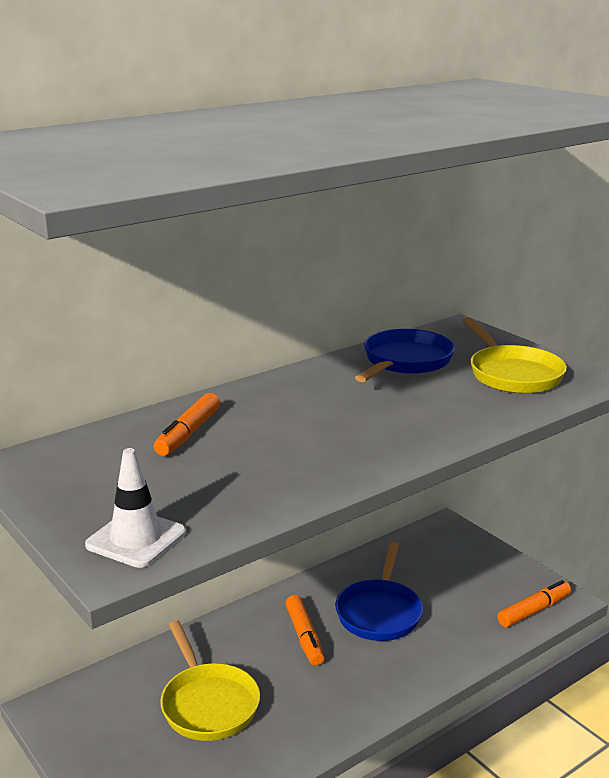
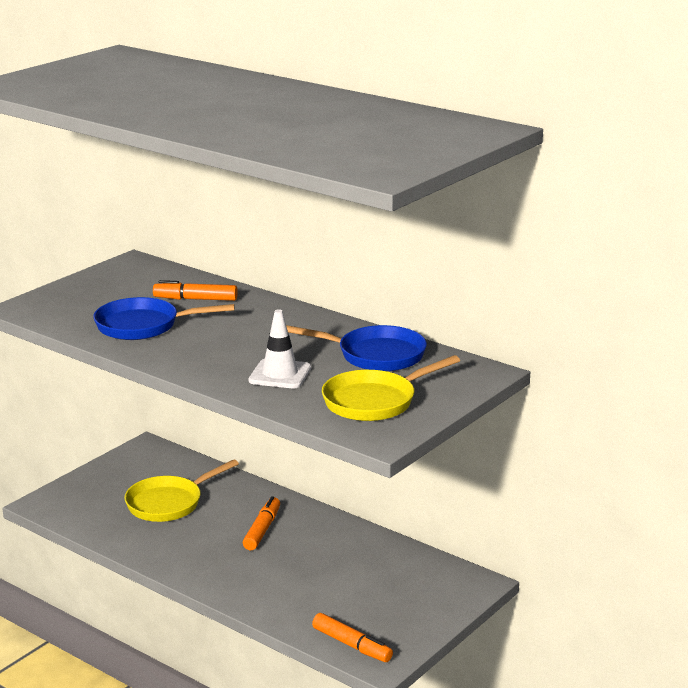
camera: 75 degrees right, 0 degrees up
(136, 539) = (51, 308): white traffic cone -> white traffic cone (280, 374)
(304, 636) = (262, 530): orange marker -> orange marker turned 135 degrees clockwise
(379, 612) = (311, 561): blue pan -> blue pan (143, 326)

